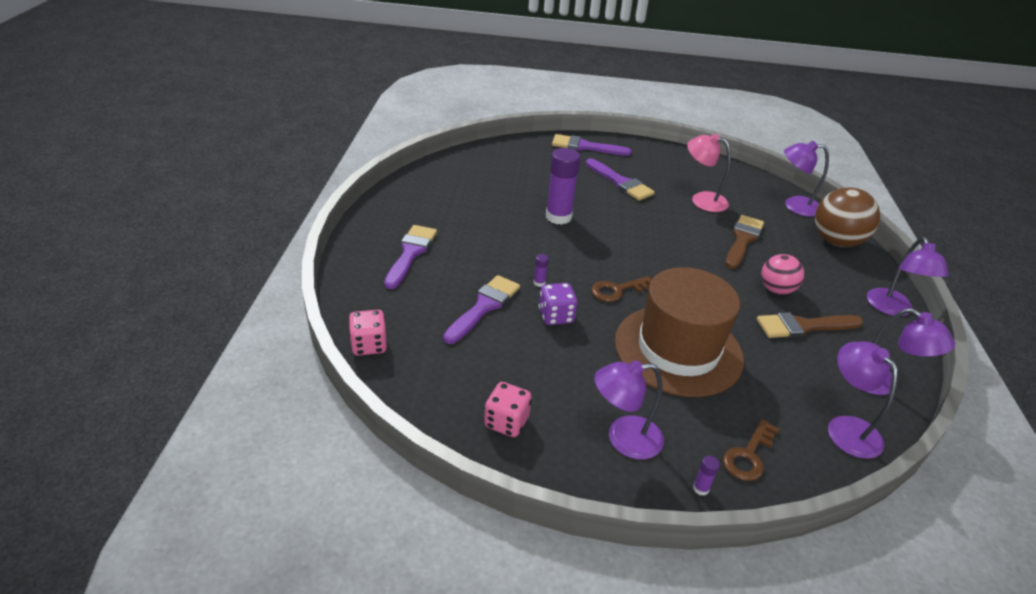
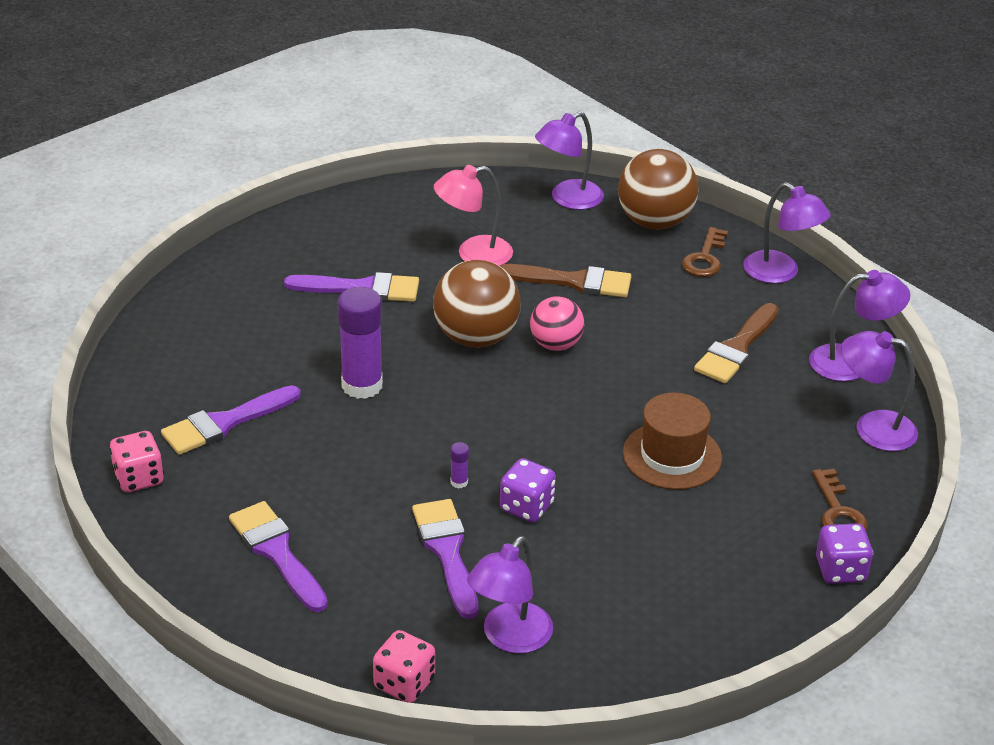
camera: 45 degrees left, 0 degrees up
(506, 422) = (633, 645): pink dice -> pink dice (139, 478)
(585, 147) = (250, 261): purple brush -> purple brush (225, 423)
(617, 290) = (541, 432): brown key -> brown key (705, 258)
(623, 438) = (738, 578): purple lamp -> purple lamp (509, 638)
(647, 232) = (476, 338): none -> brown ball
(678, 350) = (672, 456): brown hat -> brown hat, size x0.60
(701, 488) = (840, 570): purple glue stick -> purple dice
(742, 240) = (574, 281): brown brush -> brown brush turned 120 degrees clockwise
(776, 290) = (671, 323): pink ball -> pink ball (556, 344)

